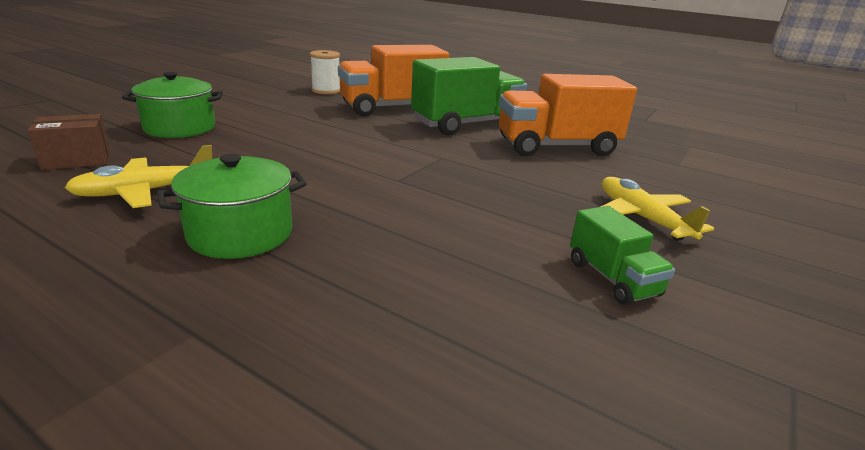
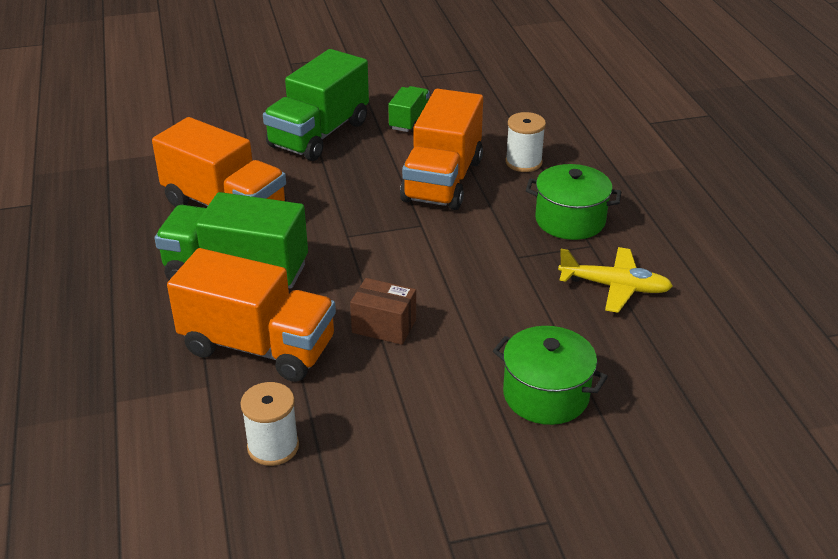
camera: 135 degrees left, 10 degrees up
(77, 160) = (662, 361): brown box -> brown box (384, 326)
(379, 285) = (523, 162): none -> white spool
(441, 222) = (443, 180): none -> orange truck
(642, 218) = (319, 134): yellow plane -> green truck

